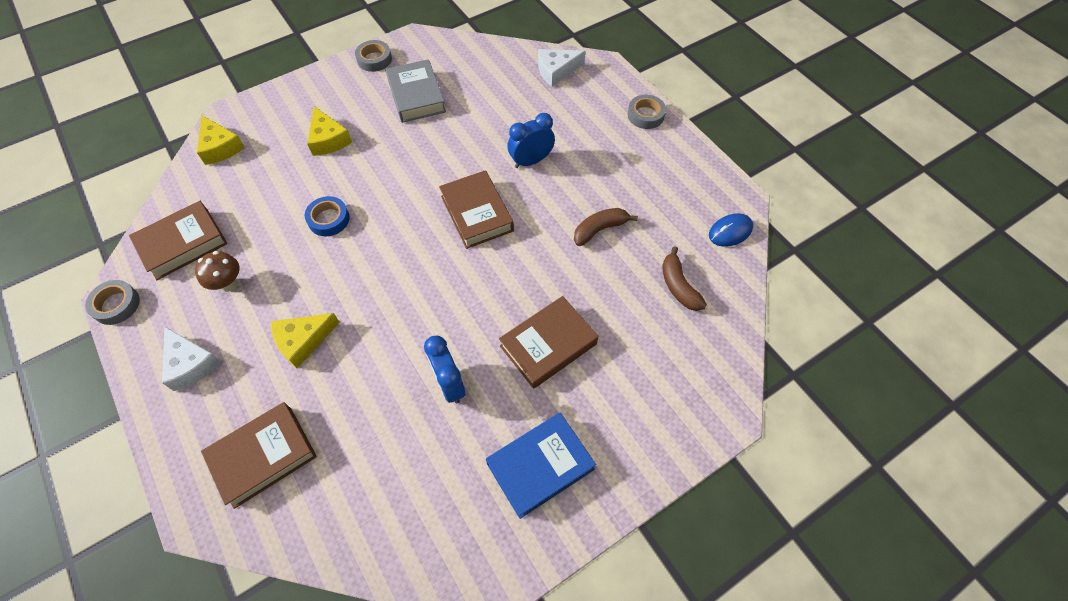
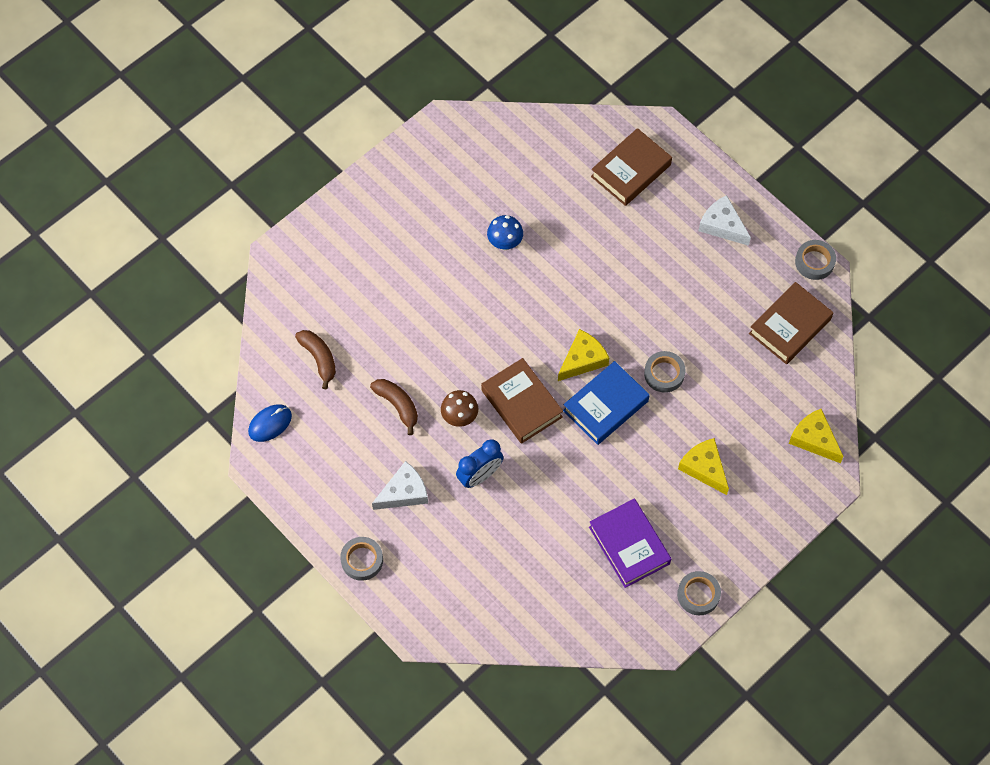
camera: 170 degrees right, 5 degrees up
(228, 284) = (727, 296): brown mushroom -> brown mushroom (459, 417)
(303, 341) = (638, 258): yellow cheese -> yellow cheese (582, 360)
(328, 219) = (664, 374): blue tape -> grey tape
(416, 96) = (629, 545): grey book -> purple book
(449, 384) = (505, 243): blue clock -> blue mushroom
(540, 466) = (420, 196): blue book -> blue book (606, 406)
(548, 345) = (429, 287): brown book -> none
(556, 71) = (474, 613): white cheese -> white cheese (404, 492)
(599, 229) = (398, 405): brown banana -> brown banana turned 90 degrees counterclockwise

